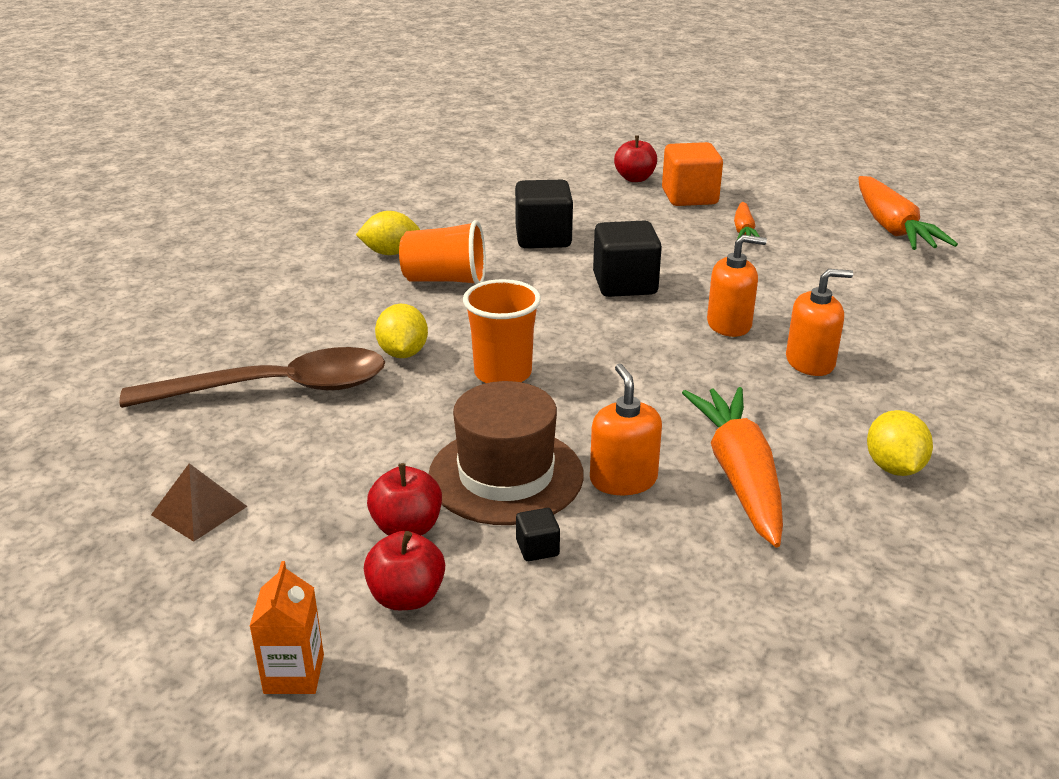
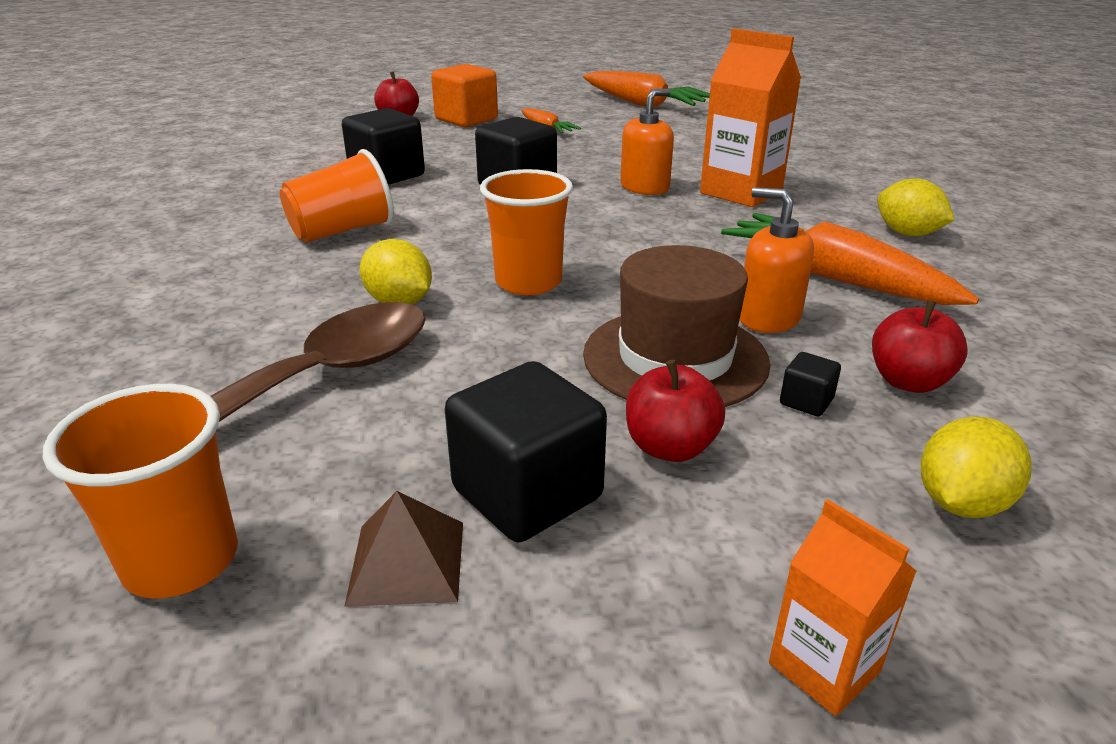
camera: 40 degrees left, 0 degrees up
(121, 455) = (181, 561): none -> orange cup
(296, 509) = (527, 493): none -> black cube
(390, 253) = (242, 227): yellow lemon -> yellow lemon (960, 503)
(406, 597) = (782, 510): red apple -> red apple (908, 381)
(810, 362) = (741, 192): orange soap dispenser -> orange carton

